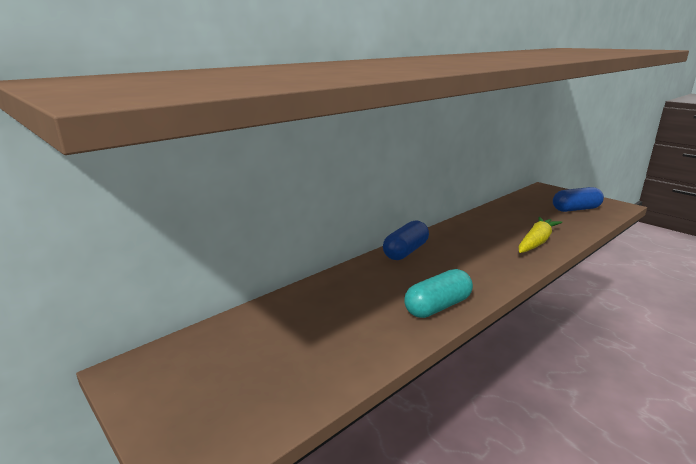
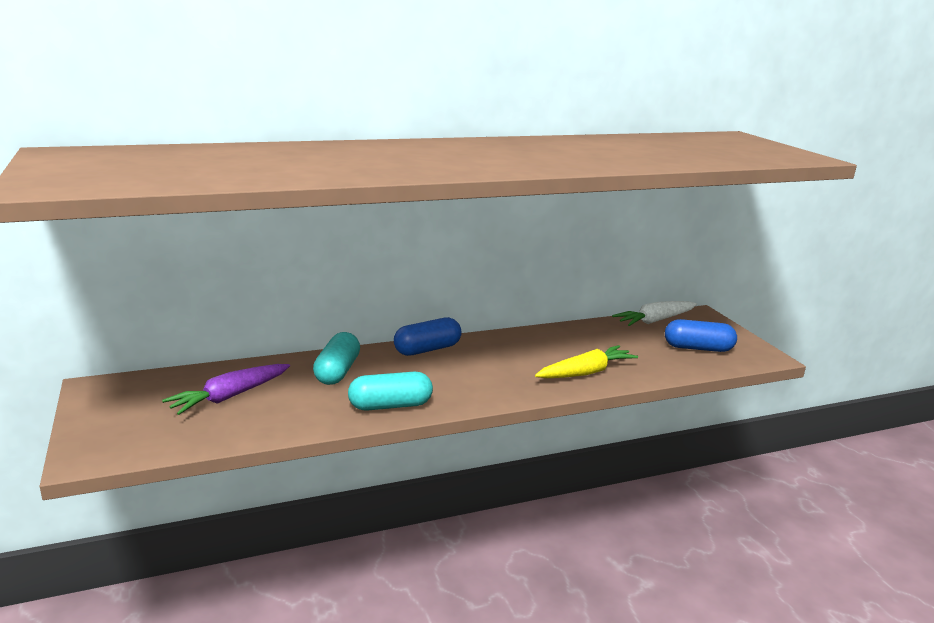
camera: 20 degrees right, 0 degrees up
(286, 339) = (229, 396): none -> purple carrot
(357, 288) = (337, 371): none -> turquoise capsule
(525, 197) = (655, 321): none -> white carrot

